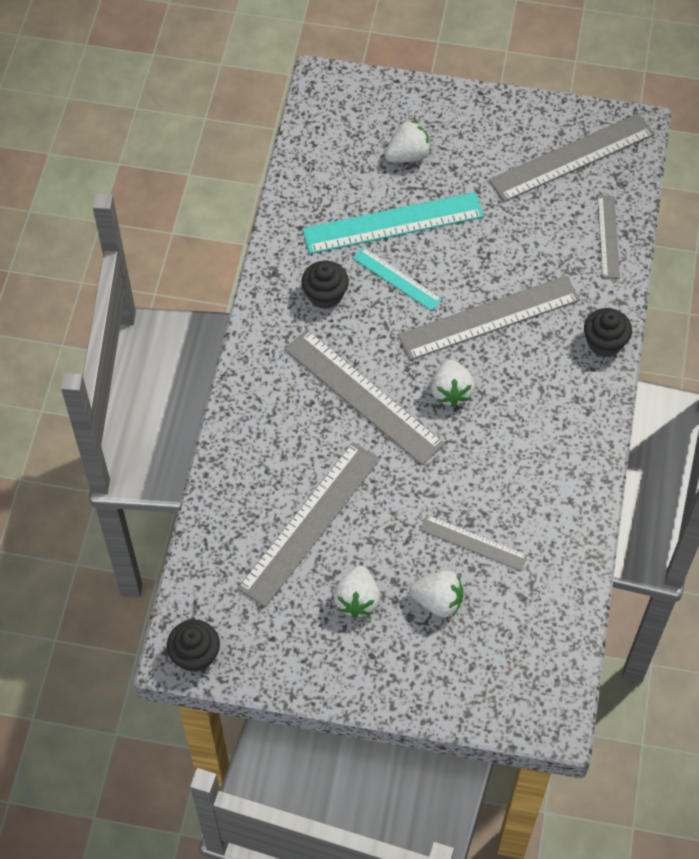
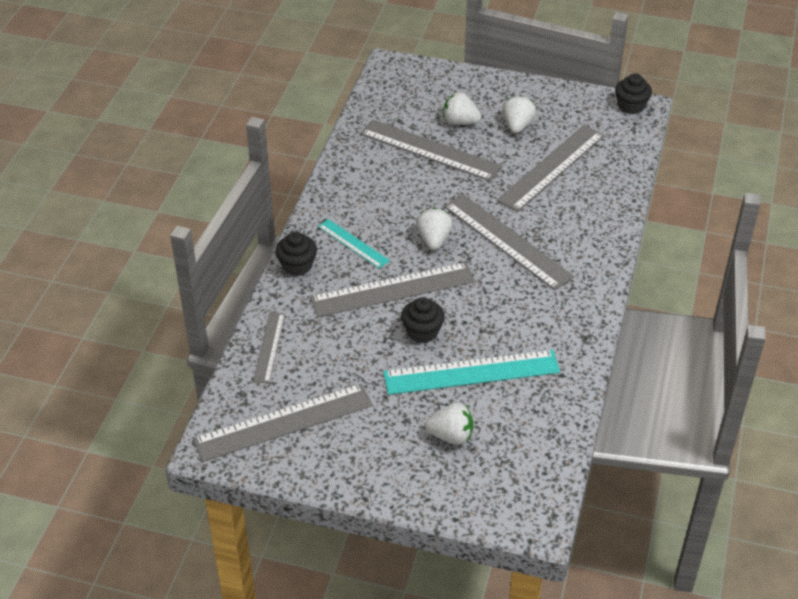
camera: 175 degrees left, 15 degrees down
(325, 295) = (538, 316): black cupcake -> black cupcake (422, 332)
(396, 279) = (472, 325): turquoise ruler -> turquoise ruler (353, 243)
(407, 155) = (451, 436): white strawberry -> white strawberry turned 150 degrees counterclockwise
(473, 543) = (430, 150): grey ruler -> grey ruler, size x1.82

